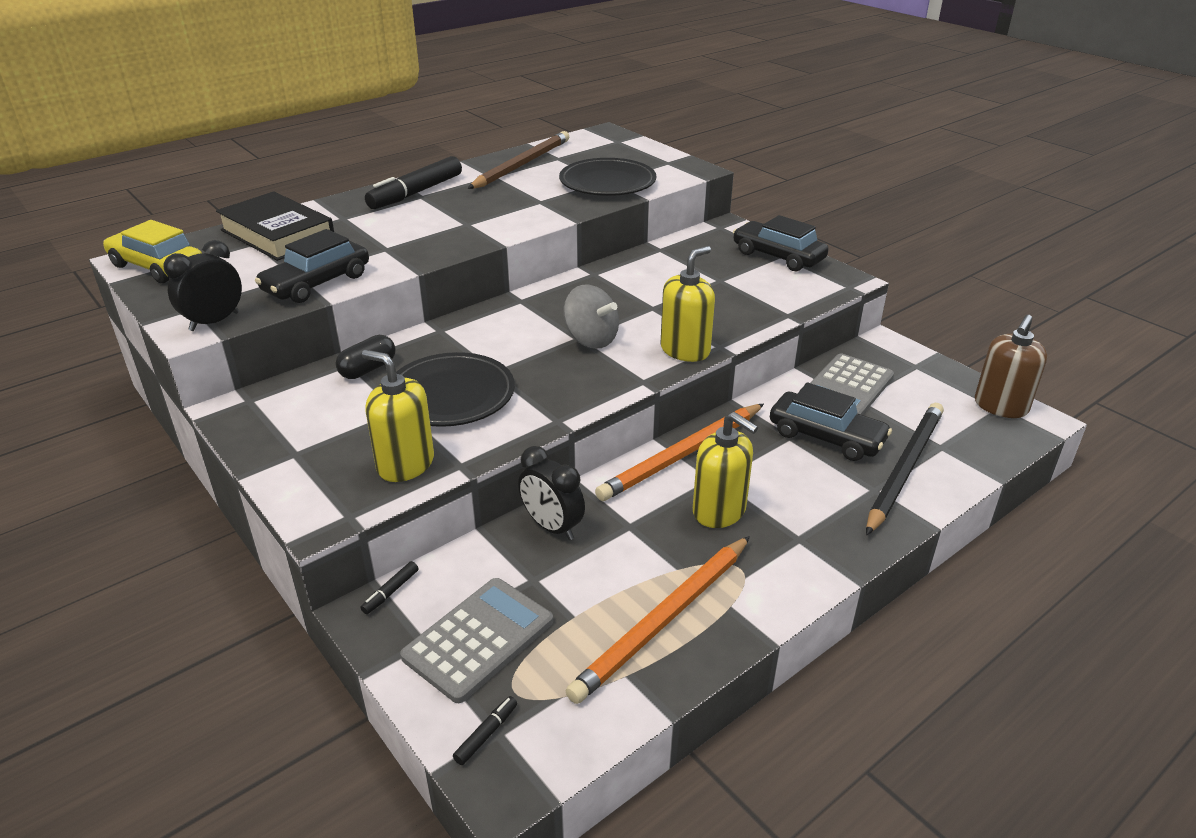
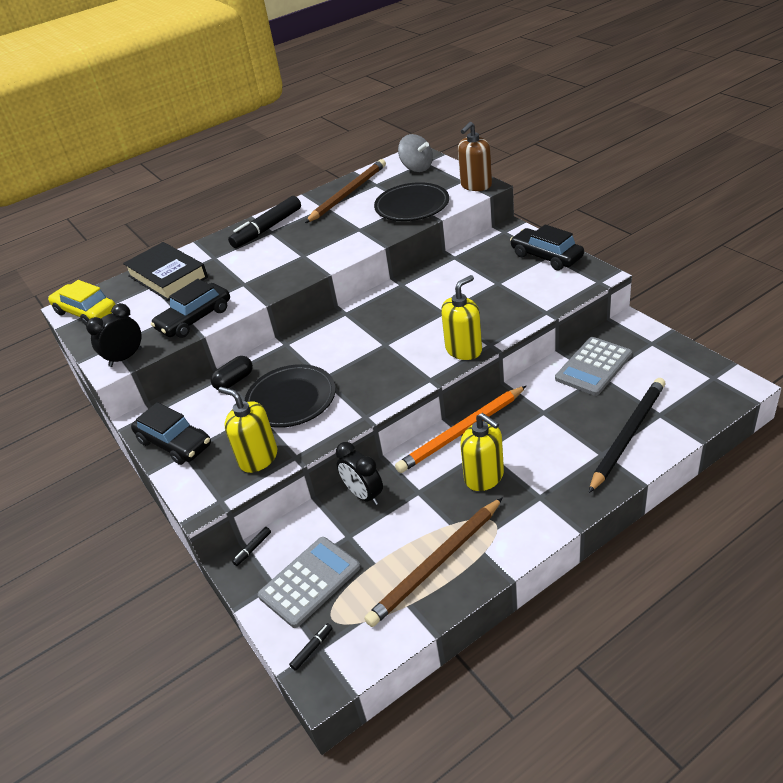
camera: 10 degrees right, 5 degrees up
(591, 339) = (394, 345): grey spinning top -> grey spinning top (417, 168)
(664, 620) = (436, 564): orange pencil -> brown pencil
(826, 437) = (571, 411): black car -> black car (174, 443)
(1000, 406) = (713, 376): brown soap dispenser -> brown soap dispenser (476, 185)

